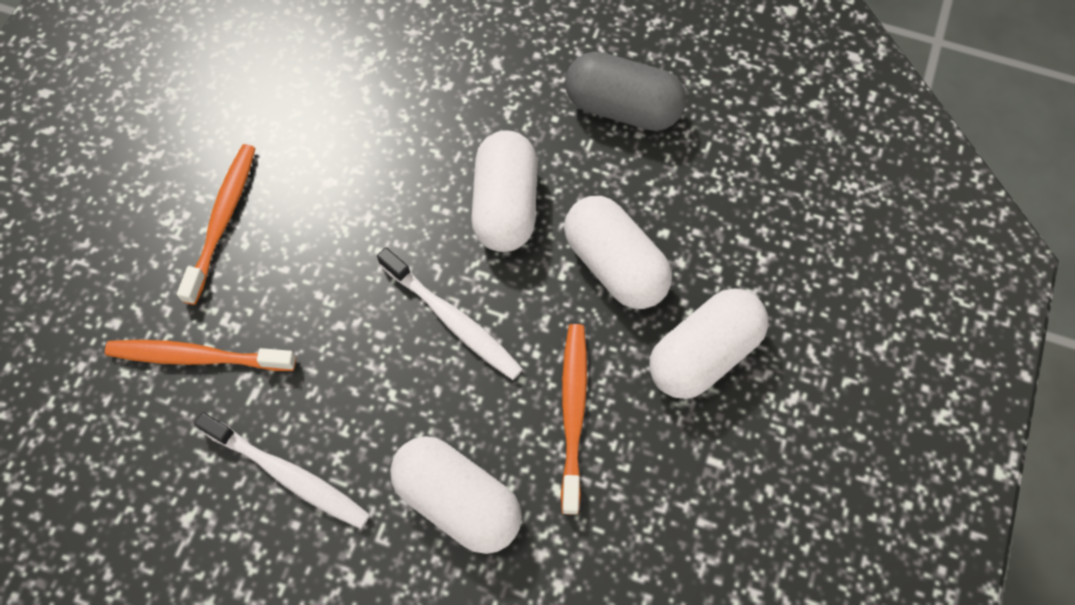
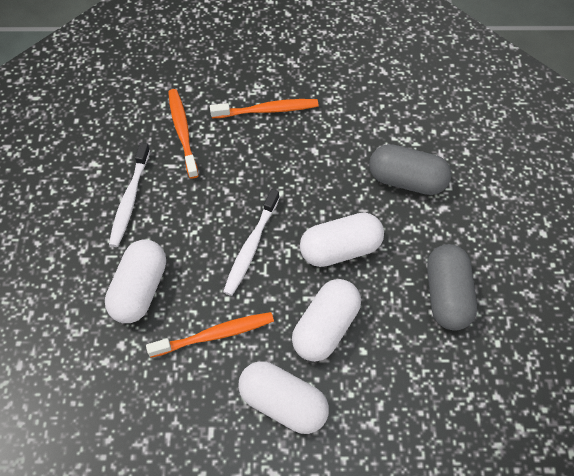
camera: 70 degrees right, 5 degrees down
(435, 86) = (406, 180): none -> grey capsule

